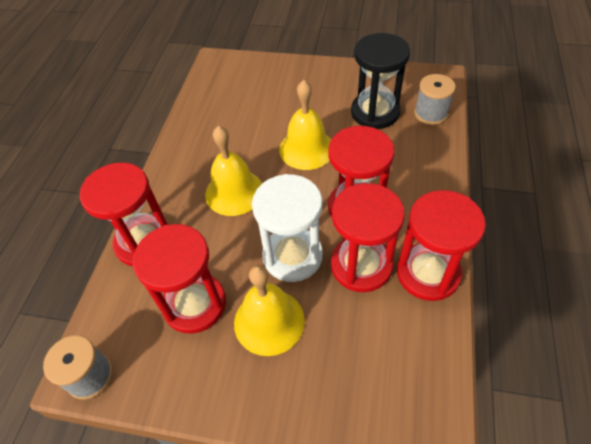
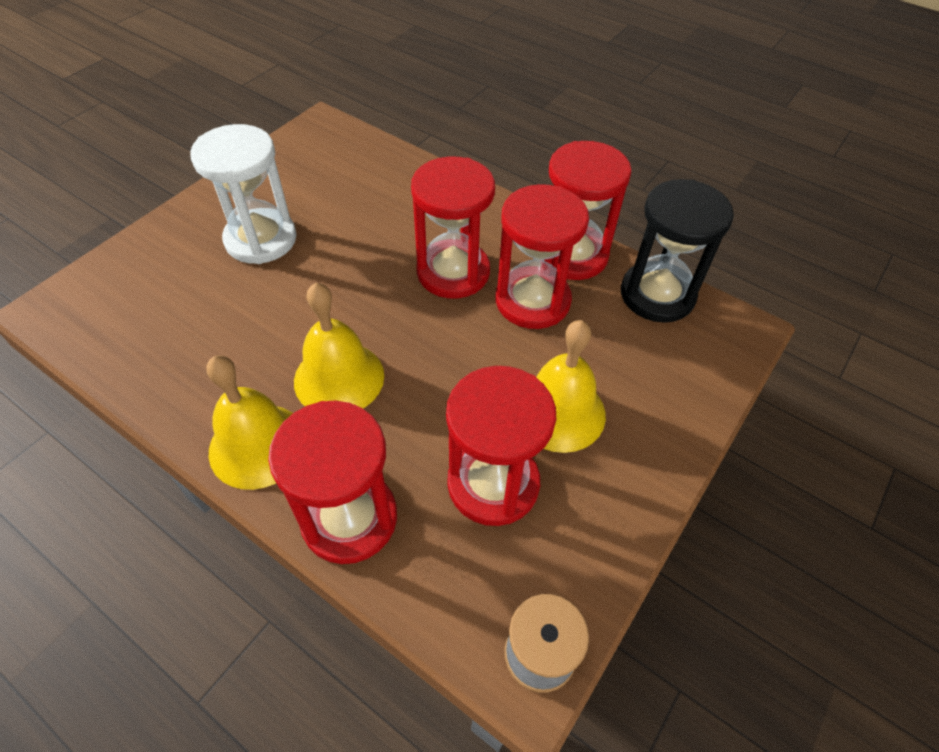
camera: 70 degrees left, 0 degrees up
(292, 256) = (482, 355): white hourglass -> white hourglass (261, 239)
(306, 149) = (327, 278): yellow bell -> yellow bell (258, 445)
(375, 112) = (324, 195): black hourglass -> black hourglass (657, 295)
(430, 114) = (368, 156): grey spool -> none

